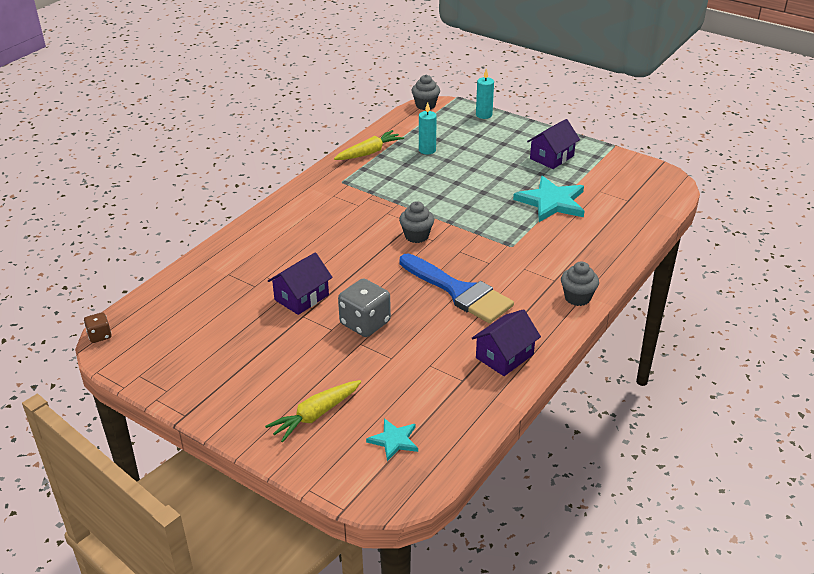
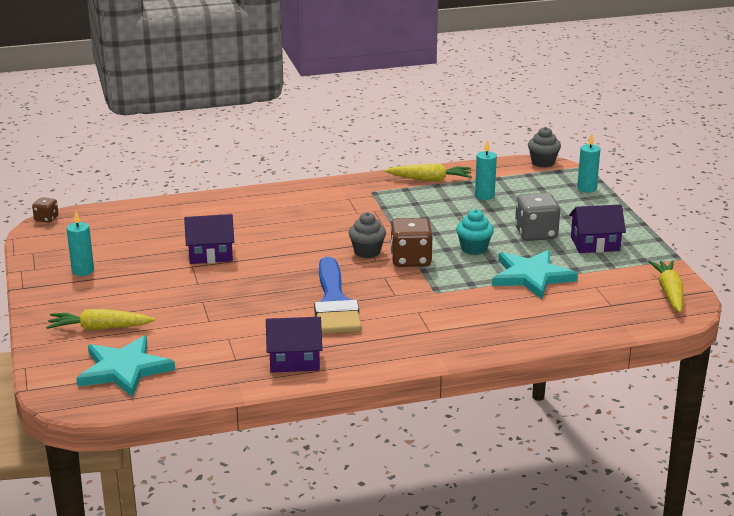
camera: 40 degrees right, 10 degrees down
(216, 369) = (83, 271): none -> turquoise candle
(365, 323) = (227, 290): grey dice -> grey dice (536, 234)
(394, 440) = (124, 369): turquoise star -> turquoise star, size x1.84
(456, 228) = (410, 260): none -> brown dice
(484, 197) = (474, 248): none -> turquoise cupcake
(577, 298) = (427, 351): grey cupcake -> none
(645, 174) = (669, 293): none -> yellow carrot

